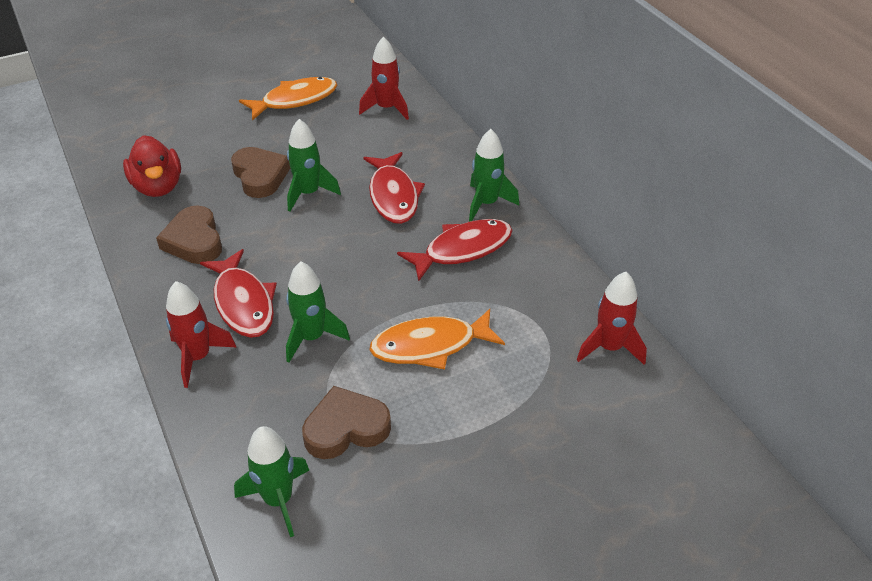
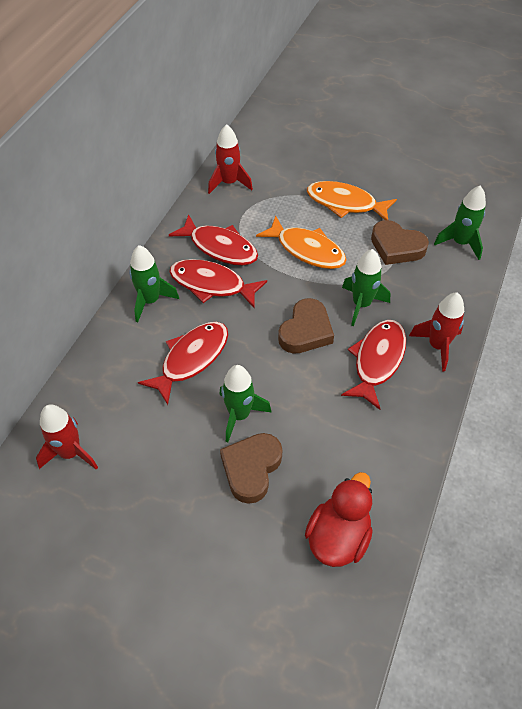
camera: 130 degrees left, 10 degrees up
(194, 241) = (362, 444): brown heart -> brown heart (306, 331)
(295, 100) = (116, 545): orange fish -> orange fish (345, 203)
(507, 282) = (220, 247): none -> red fish

